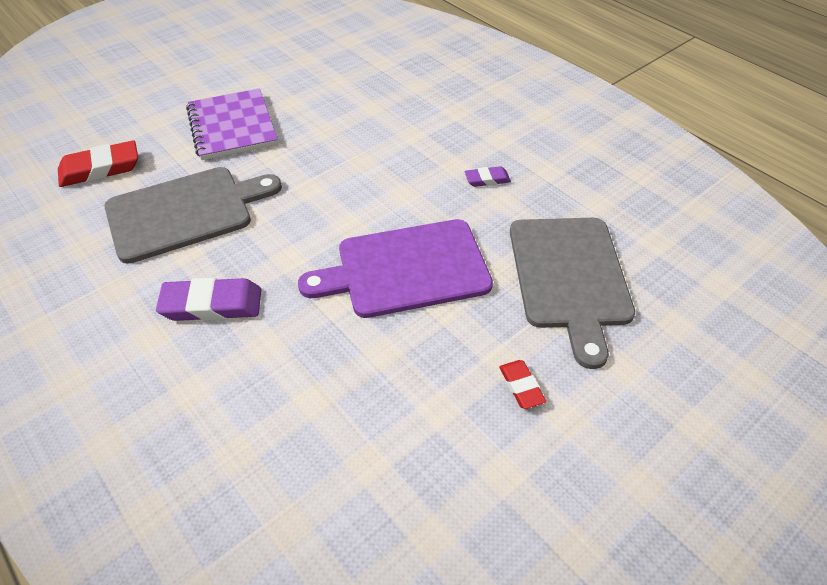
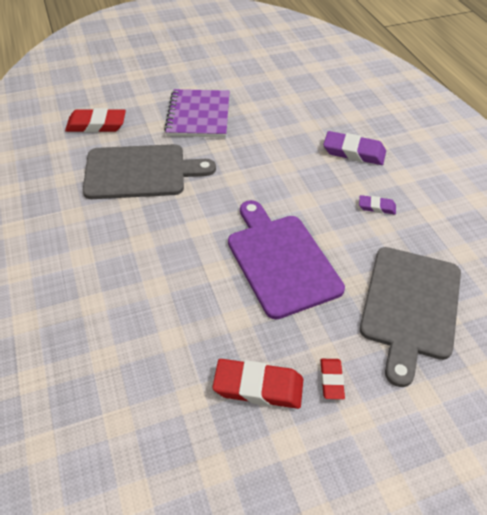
camera: 20 degrees right, 0 degrees up
(212, 305) = (131, 245): purple eraser -> purple eraser (354, 152)
(405, 269) = (281, 260): purple cutting board -> purple cutting board turned 60 degrees clockwise
(442, 423) = (258, 387): none -> red eraser

